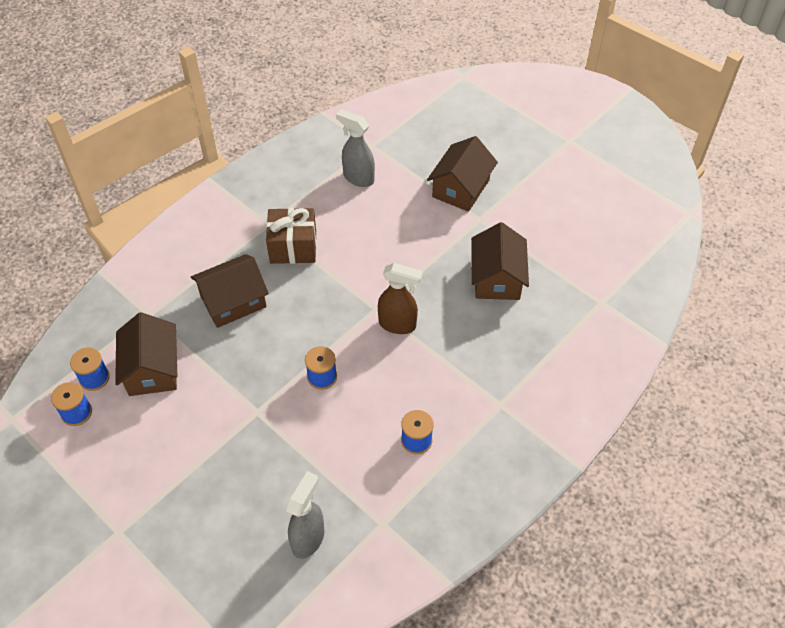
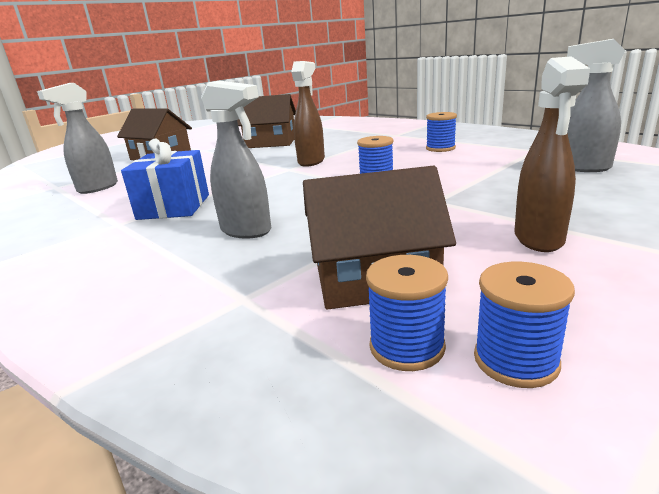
camera: 85 degrees left, 30 degrees down
(176, 455) = (539, 239): none -> brown spray bottle
(233, 301) = (247, 231): brown house -> grey spray bottle
(293, 247) = (174, 207): brown gift -> blue gift

